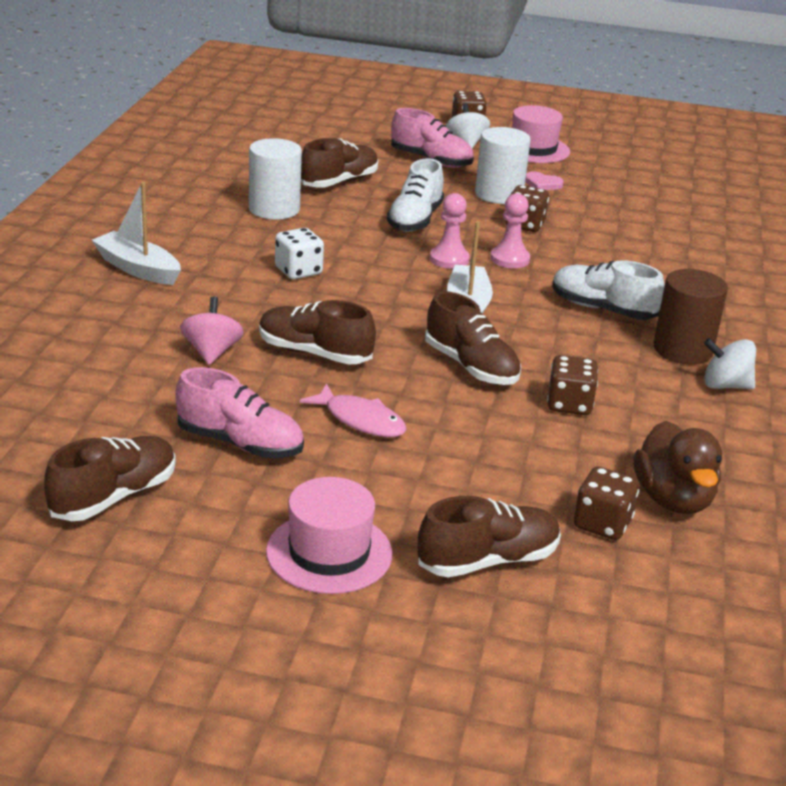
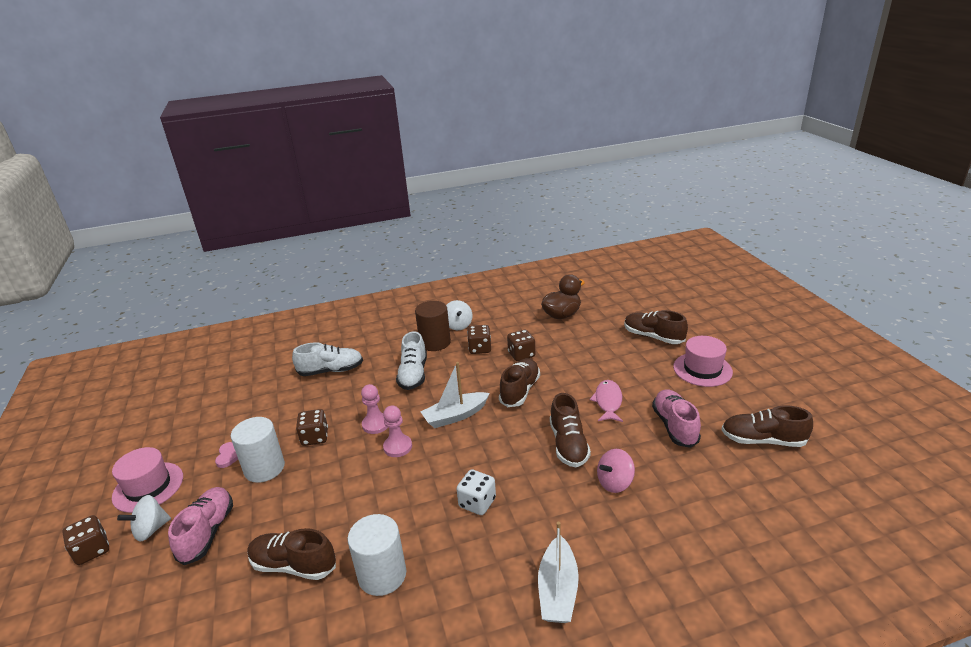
camera: 115 degrees left, 0 degrees up
(415, 220) = (344, 488): white shoe -> white shoe (331, 371)
(602, 524) = (597, 323): brown dice -> brown dice (480, 349)

